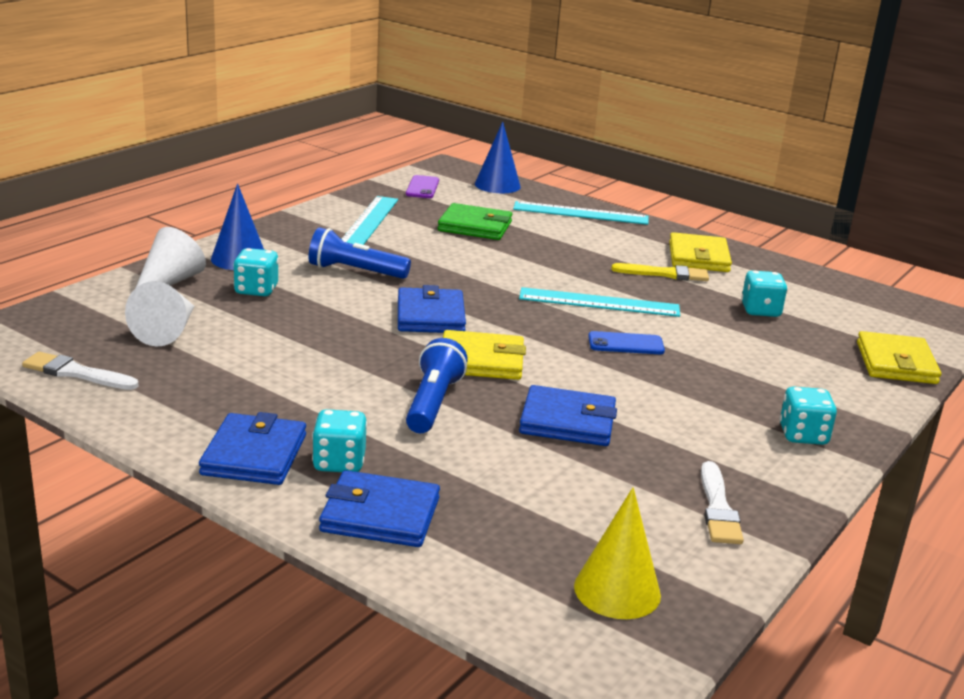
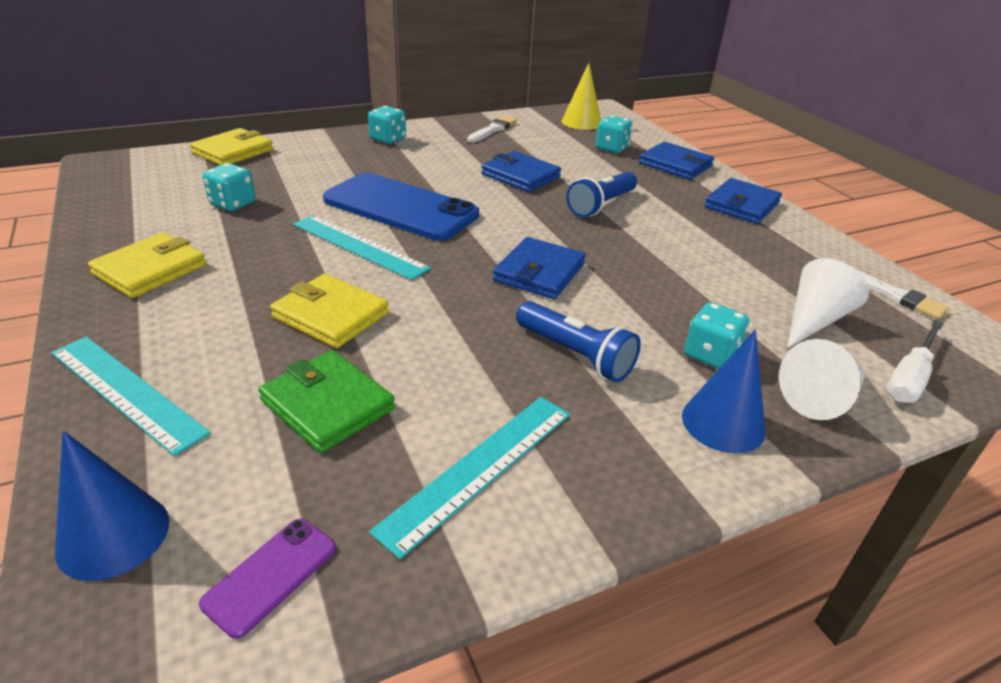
camera: 150 degrees left, 10 degrees up
(93, 306) = (909, 377): none -> white screwdriver
(339, 462) = (687, 190): turquoise dice -> turquoise dice (611, 148)
(481, 360) = (535, 223): yellow wallet -> yellow wallet (331, 315)
(626, 344) = (400, 207): blue phone -> blue phone, size x2.32
(665, 274) = (233, 259): yellow brush -> none

